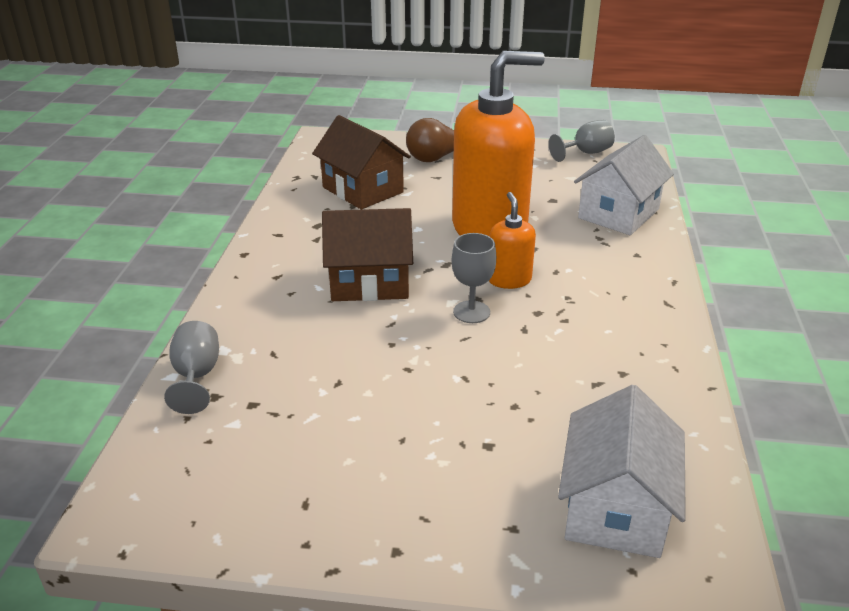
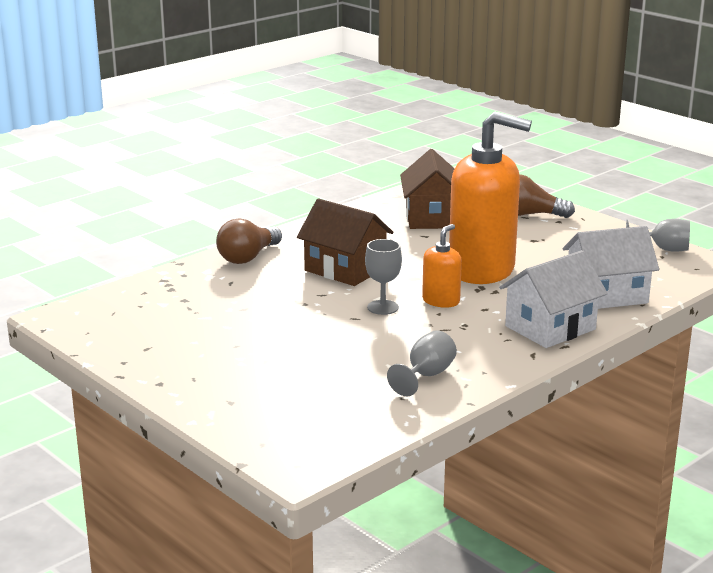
camera: 40 degrees right, 10 degrees down
(196, 376) = (175, 277): grey goblet -> grey goblet (426, 376)
(246, 310) = (248, 257): none -> brown light bulb
(615, 508) = (299, 420): white house -> white house (550, 328)

